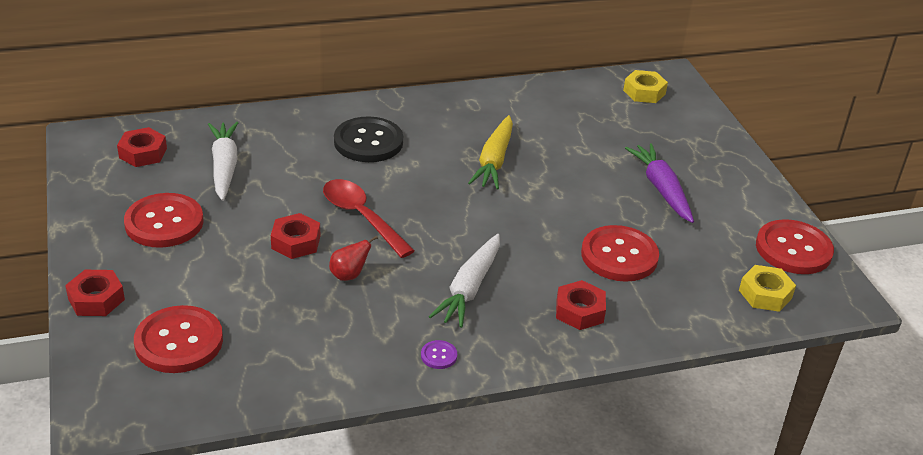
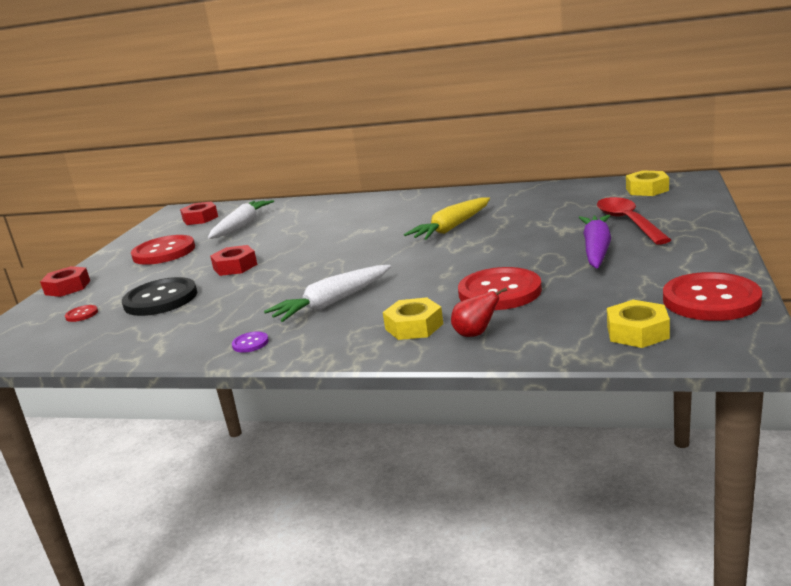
camera: 35 degrees right, 15 degrees down
(179, 342) = (82, 314): red button -> red button, size x0.42
(349, 275) = (247, 287): red pear -> red pear (475, 334)
(361, 217) = (301, 255): red spoon -> red spoon (628, 222)
(368, 142) = (361, 216): black button -> black button (160, 299)
(579, 311) = (414, 326): red nut -> yellow nut

